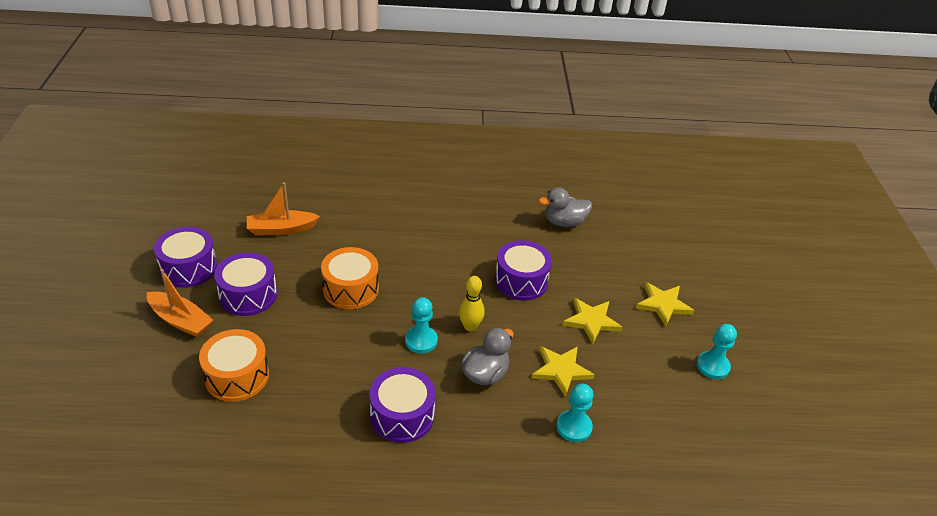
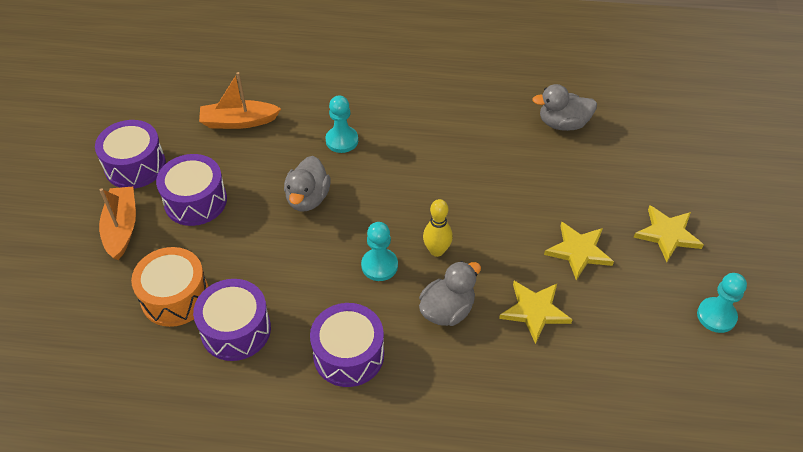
camera: 10 degrees right, 10 degrees up
(180, 320) = (121, 228): orange boat -> orange boat turned 135 degrees counterclockwise
(351, 289) = (308, 198): orange drum -> grey duck
(521, 281) = (502, 197): purple drum -> purple drum (236, 330)
(574, 427) = (540, 381): turquoise pawn -> turquoise pawn (342, 140)

